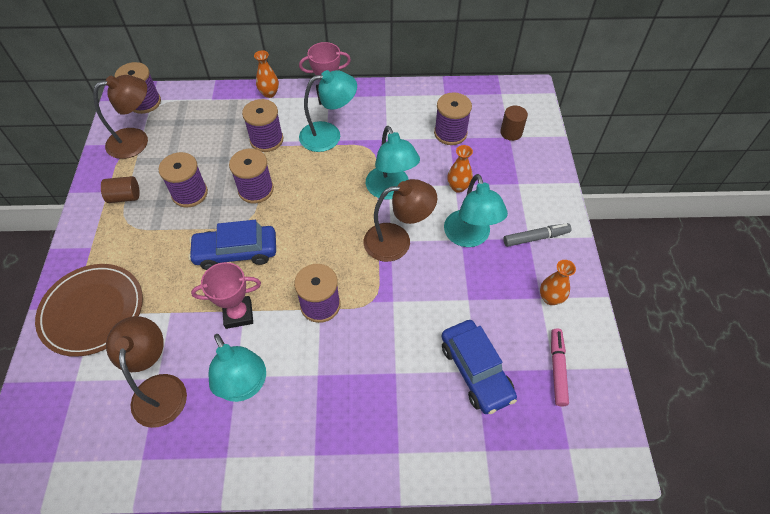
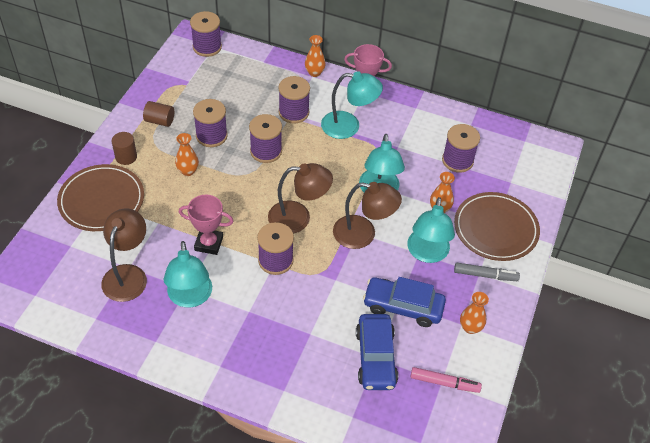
camera: 20 degrees right, 5 degrees down
(136, 141) = (187, 77): brown lamp -> brown lamp (298, 217)
(180, 241) = (188, 171): none -> orange vase
(236, 252) = (228, 196): blue car -> blue car (403, 307)
(511, 133) = (514, 179): brown cylinder -> brown cylinder (126, 157)
(520, 187) = (495, 229): none -> brown plate
(557, 369) = (444, 383): pink marker -> pink marker turned 75 degrees clockwise

